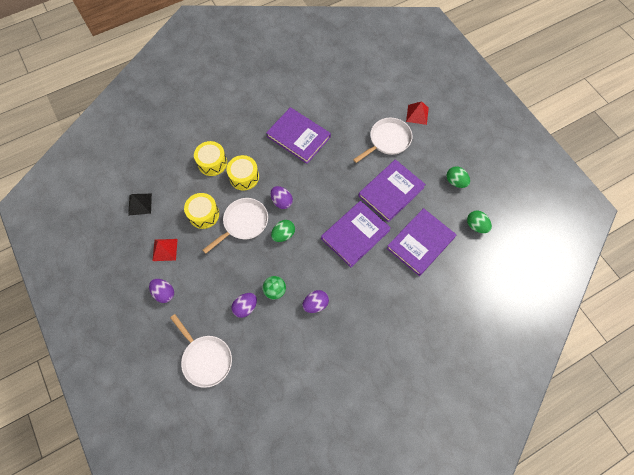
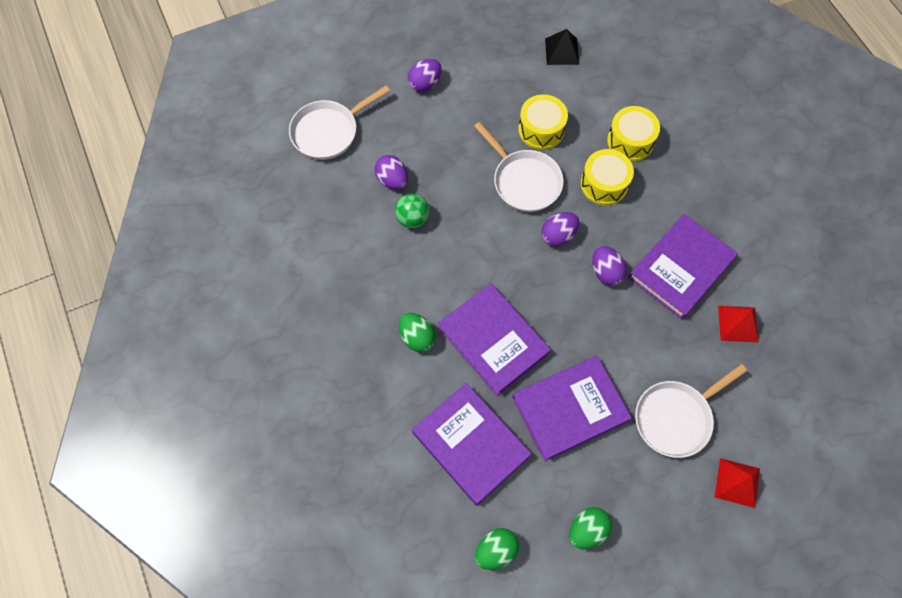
camera: 95 degrees right, 0 degrees up
(165, 249) = (489, 83): red pyramid -> red pyramid (738, 324)
(283, 234) = (501, 235): green egg -> green egg (417, 337)
(315, 304) = (385, 271): purple egg -> purple egg (606, 272)
(387, 140) = (676, 417): white pan -> white pan turned 90 degrees clockwise
(391, 192) = (570, 409): purple book -> purple book turned 75 degrees counterclockwise

